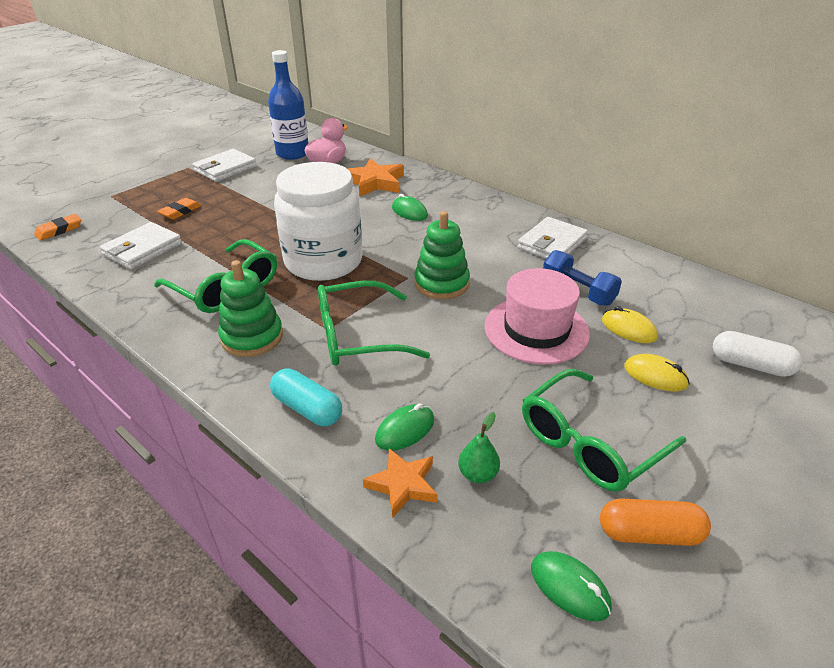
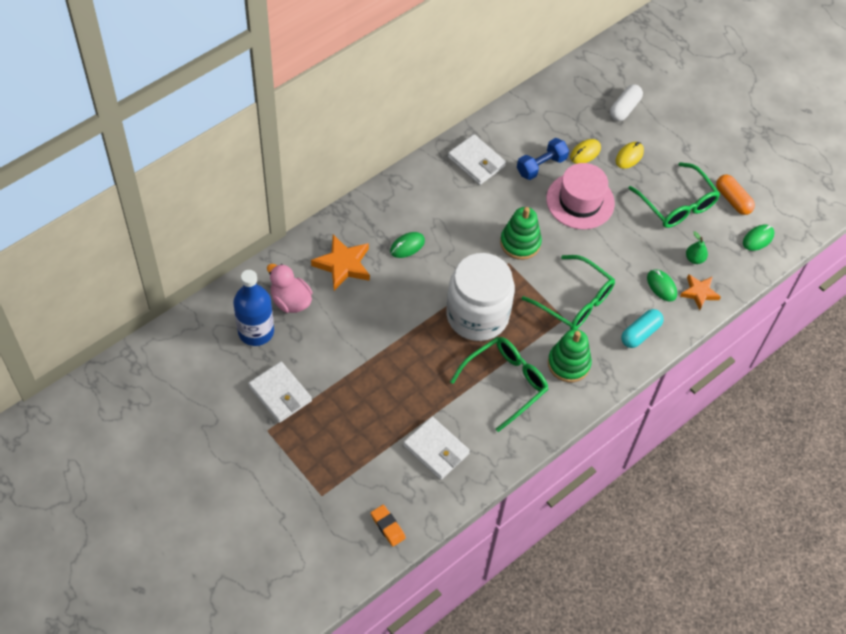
camera: 85 degrees left, 20 degrees up
(180, 211) = (370, 427): orange eraser -> none
(357, 336) = (575, 301): green glasses -> green glasses turned 45 degrees counterclockwise
(649, 533) = (733, 200): orange capsule -> orange capsule turned 45 degrees counterclockwise

